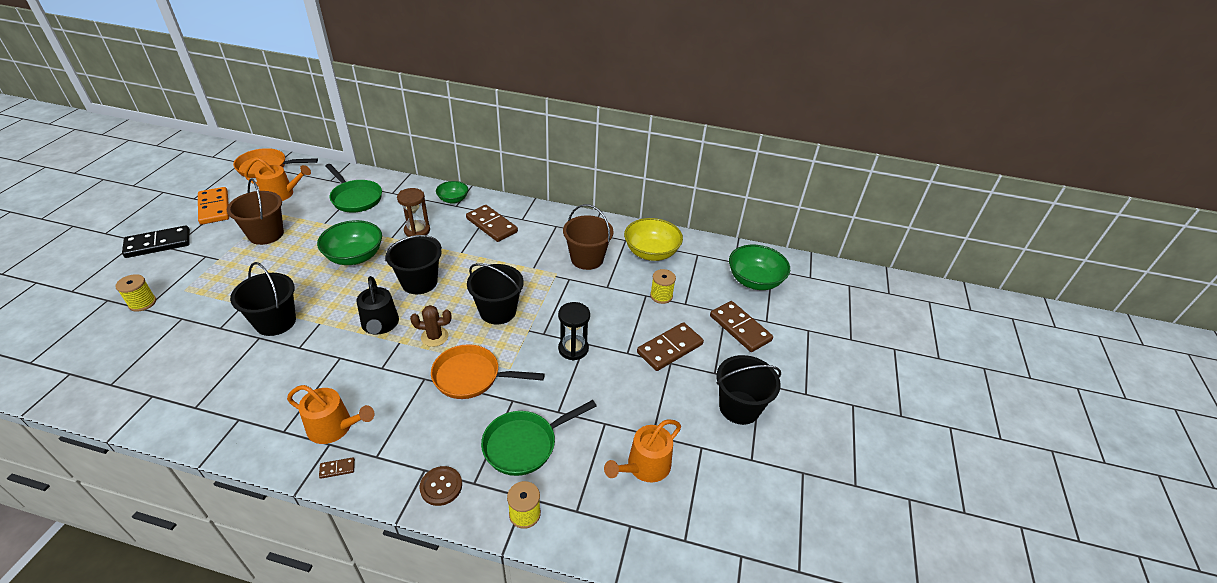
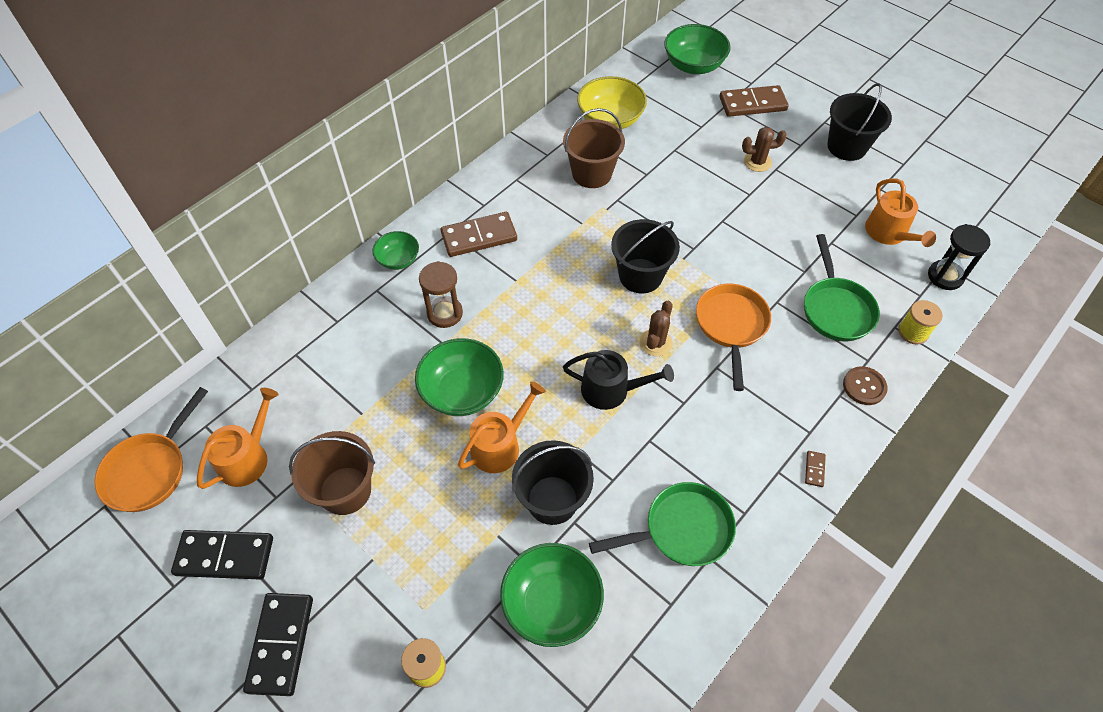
camera: 60 degrees left, 15 degrees up
(192, 344) = (552, 603): none -> green bowl
(214, 208) = (225, 556): orange domino -> black domino
(334, 427) = (757, 463): orange watering can -> orange watering can (500, 445)
(355, 198) = (322, 366): green pan -> green pan (682, 530)
(419, 282) = (552, 335): black bucket -> none
(471, 377) = (731, 326): orange pan -> orange pan turned 150 degrees clockwise
(573, 349) = (726, 232): black hourglass -> black hourglass (945, 276)
(661, 296) = (681, 139): yellow spool -> none
(670, 348) = (757, 162): brown domino -> brown cactus

